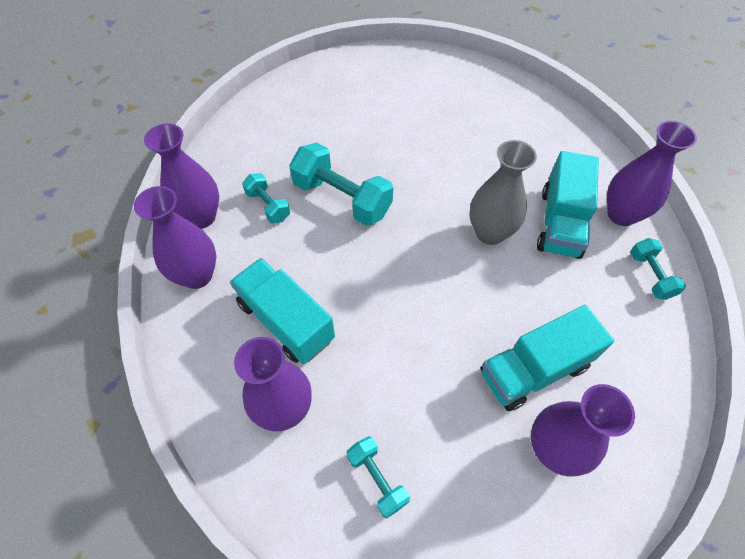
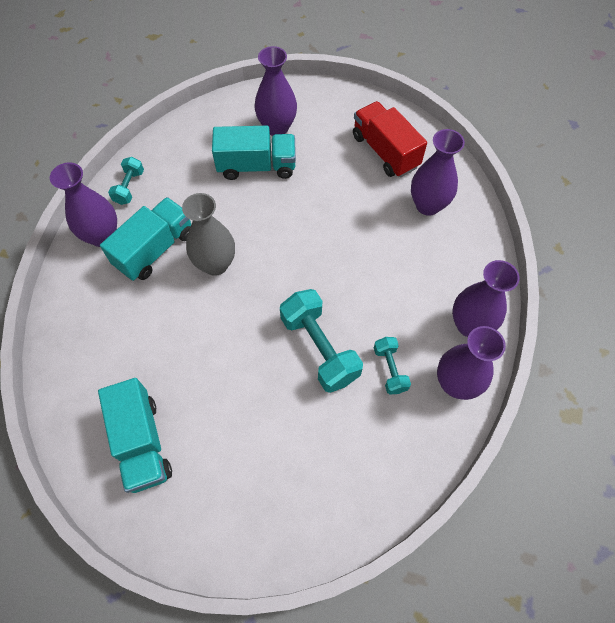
camera: 155 degrees left, 5 degrees up
(286, 321) = (408, 259): turquoise truck -> turquoise truck (142, 442)
(377, 479) = (385, 151): turquoise dumbbell -> red truck

